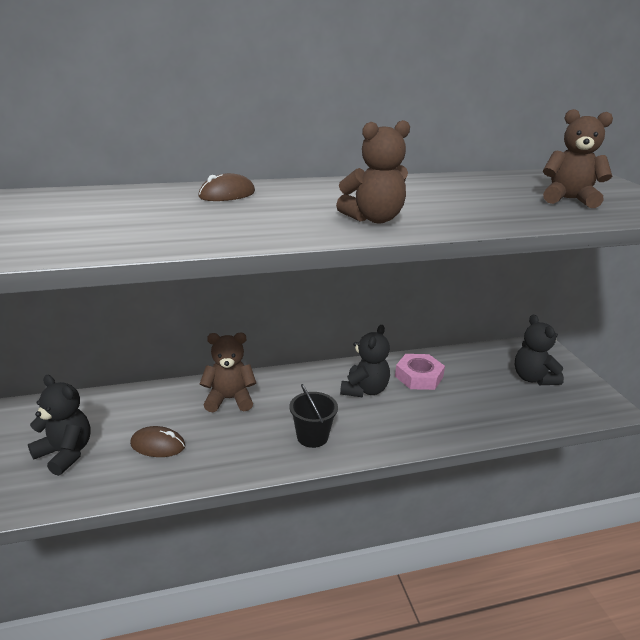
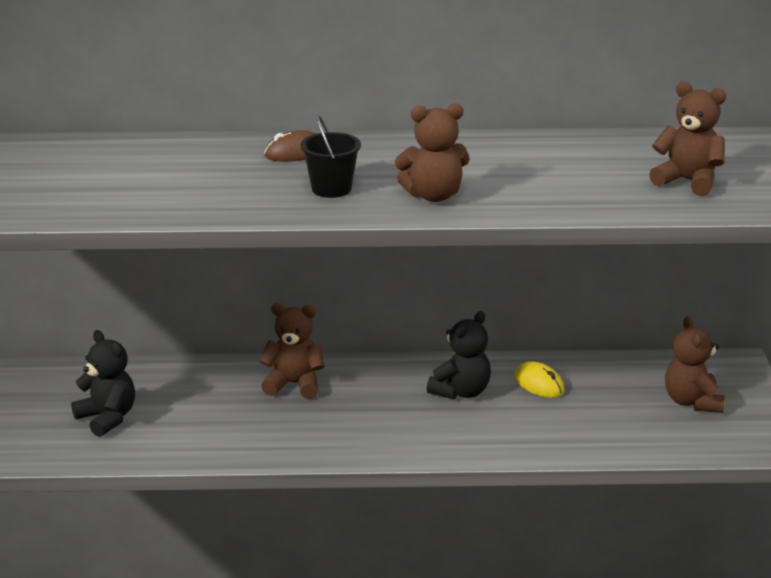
camera: 15 degrees right, 0 degrees up
(158, 445) = (204, 421): brown mouse -> none
(312, 437) = (376, 433): black bucket -> black bucket (331, 189)
(419, 376) = (539, 384): pink nut -> yellow mouse
(533, 378) = (692, 402): black teddy bear -> brown teddy bear

